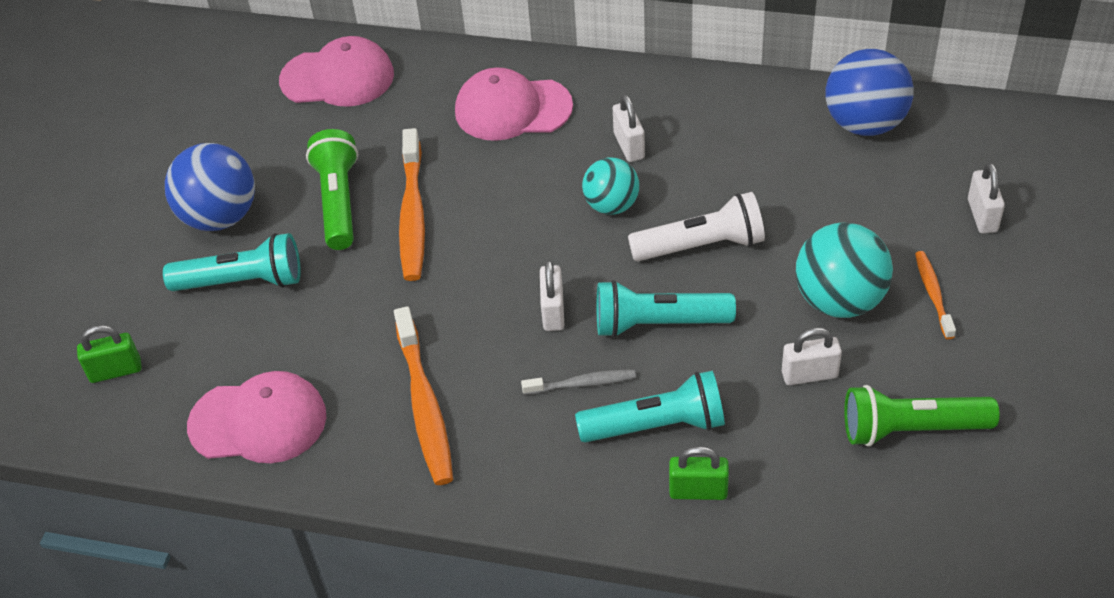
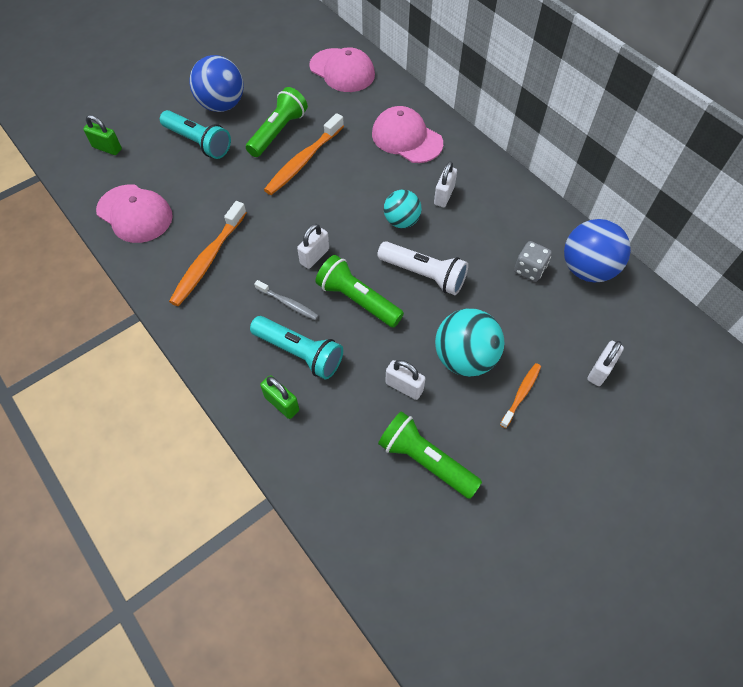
camera: 35 degrees right, 10 degrees up
(658, 323) = (358, 300): turquoise flashlight -> green flashlight
(807, 163) = (529, 269): none -> grey dice

